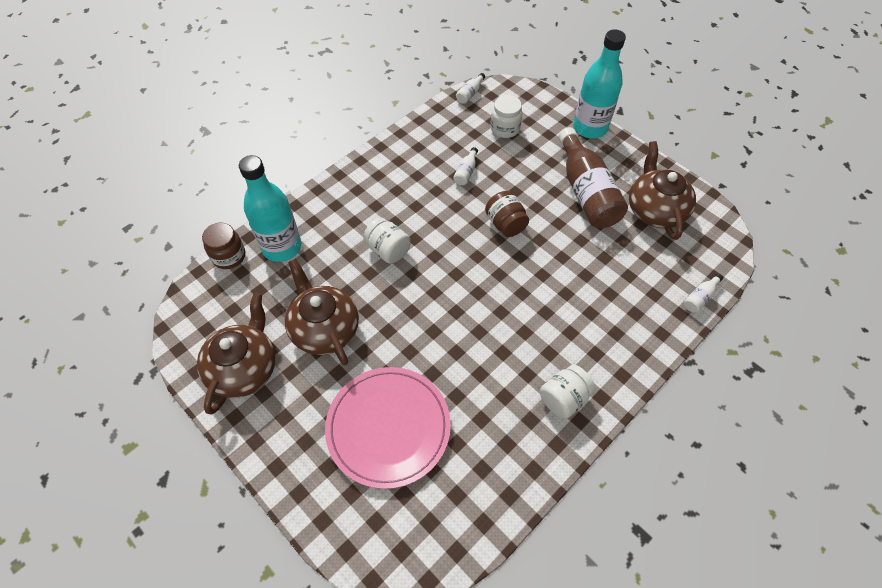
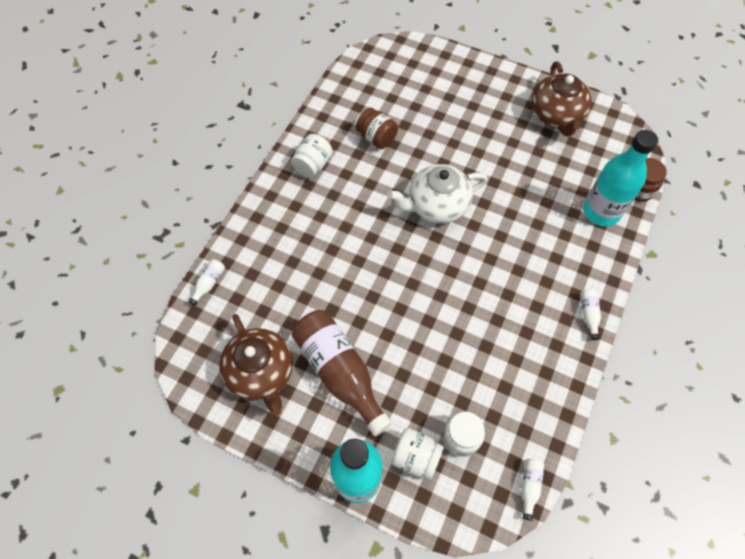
camera: 160 degrees right, 5 degrees up
(324, 329) = (518, 158): brown teapot -> none
(388, 250) = (507, 239): white jar -> white jar (416, 457)
(388, 427) = (432, 111): pink plate -> none
(440, 304) = (436, 205): none -> white teapot
(466, 172) = (477, 354): white bottle -> white bottle (588, 314)
(505, 224) = (411, 303): brown jar -> brown jar (376, 138)

